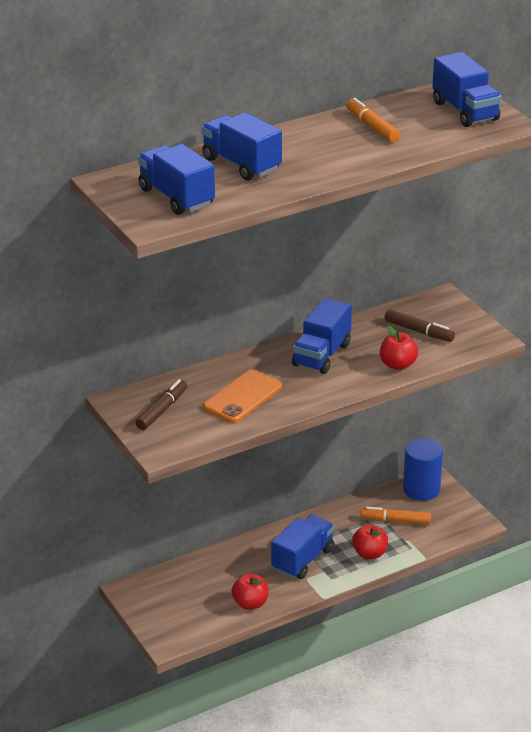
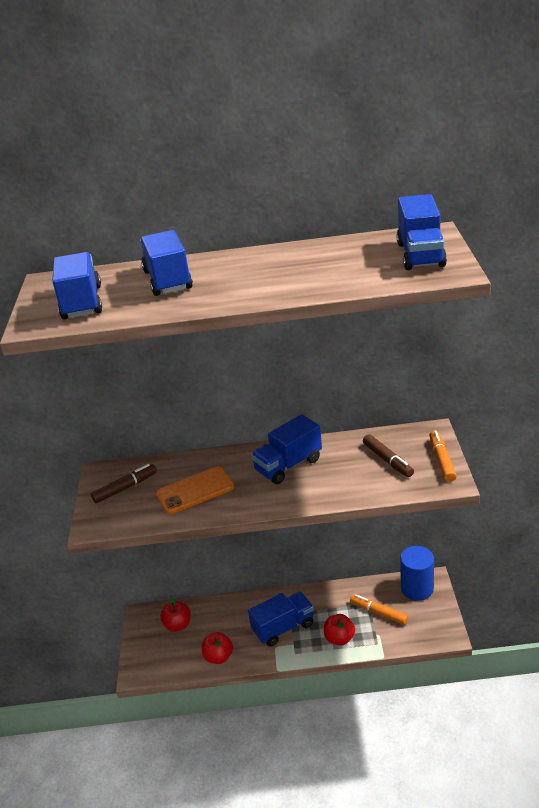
camera: 30 degrees right, 0 degrees up
(372, 127) = (317, 260): orange marker -> orange marker (442, 460)
(397, 365) = (346, 490): red apple -> red apple (178, 625)

